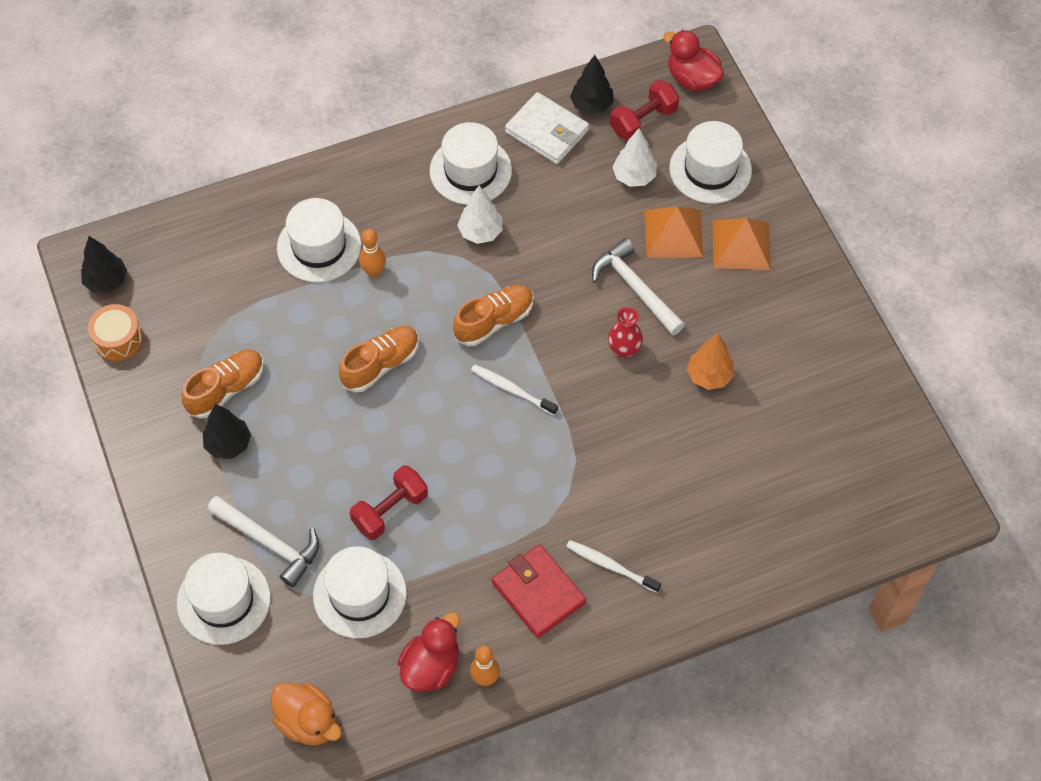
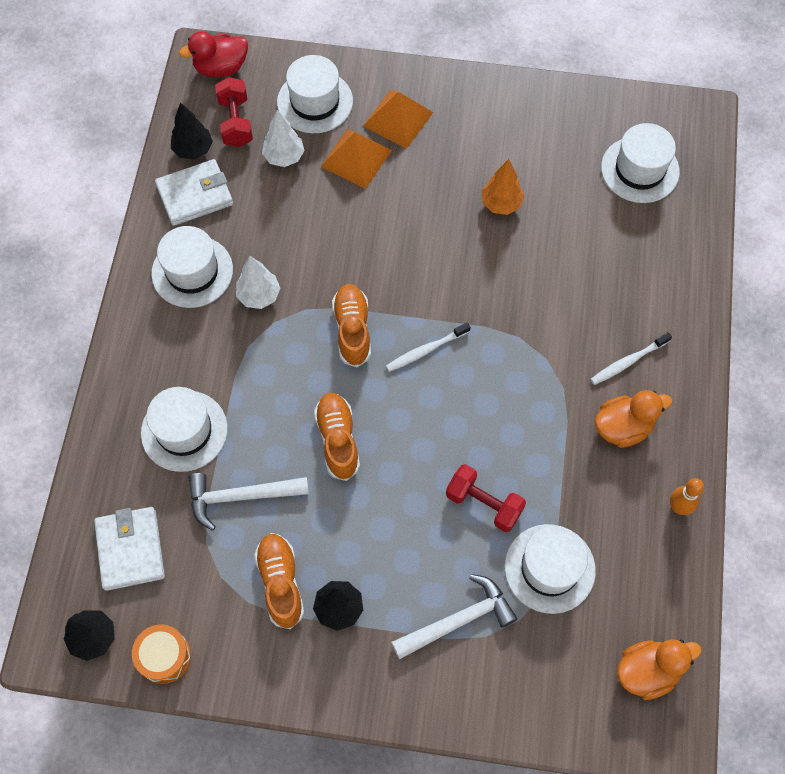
camera: 60 degrees left, 5 degrees up
(193, 266) = (130, 549): none -> white wallet
(223, 600) = (493, 688): white hat -> white hat (640, 169)
(374, 272) = (241, 399): orange bowling pin -> none
(390, 510) = (484, 503): red dumbbell -> red dumbbell turned 45 degrees counterclockwise
(431, 666) = (646, 544): red duck -> none
(538, 593) = (623, 427): red wallet -> orange duck
(624, 350) = (440, 250): red vase -> none
(635, 288) = (389, 211): white hammer -> white hammer (241, 496)

